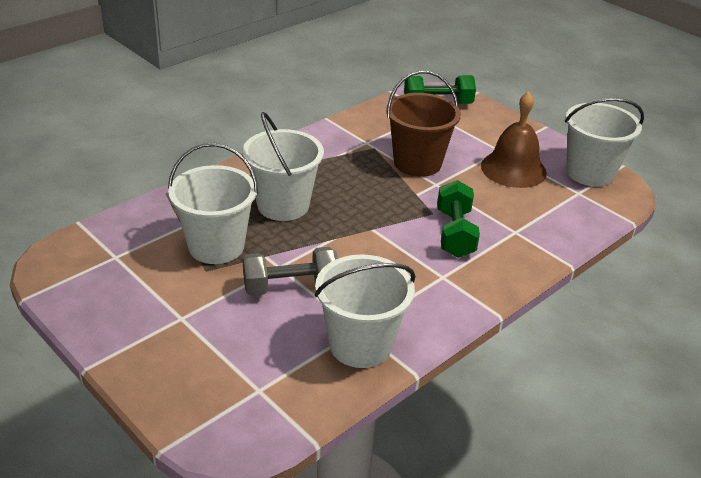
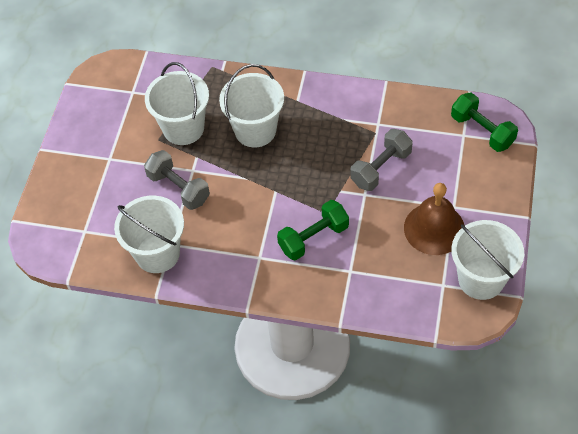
camera: 60 degrees right, 20 degrees up
(417, 163) = (381, 168): brown bucket -> grey dumbbell

